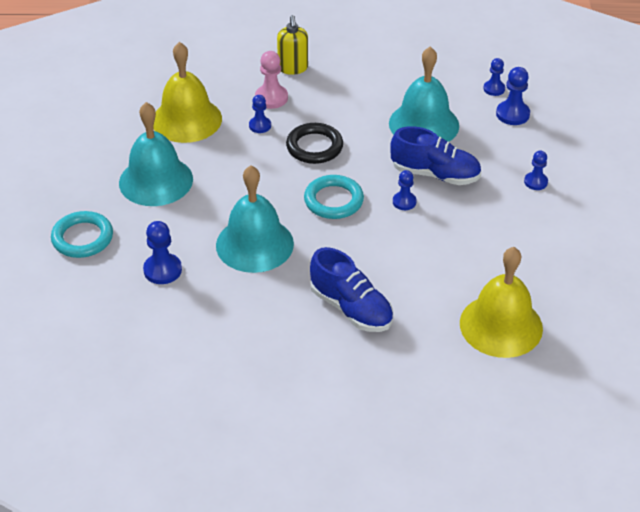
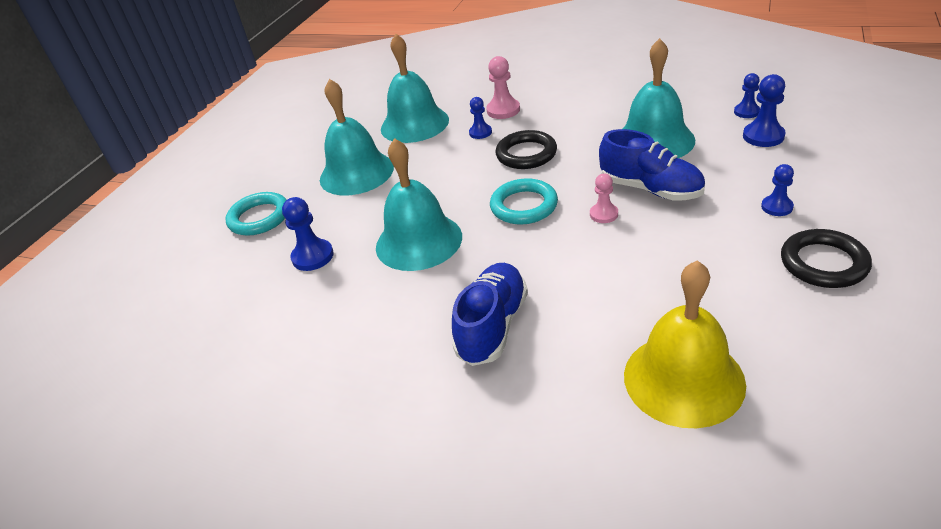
camera: 25 degrees right, 5 degrees down
(187, 119) = (414, 124): yellow bell -> turquoise bell
(293, 68) = (536, 87): yellow soap dispenser -> none
(351, 308) = (492, 326): blue shoe -> blue shoe turned 135 degrees counterclockwise
(404, 202) = (604, 214): blue pawn -> pink pawn
(576, 226) = (823, 263): none -> black ring

